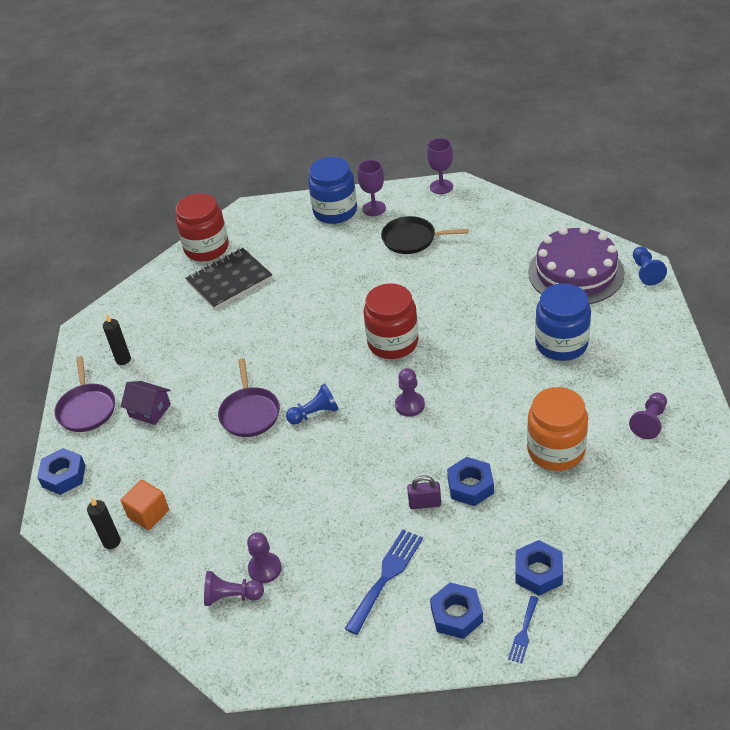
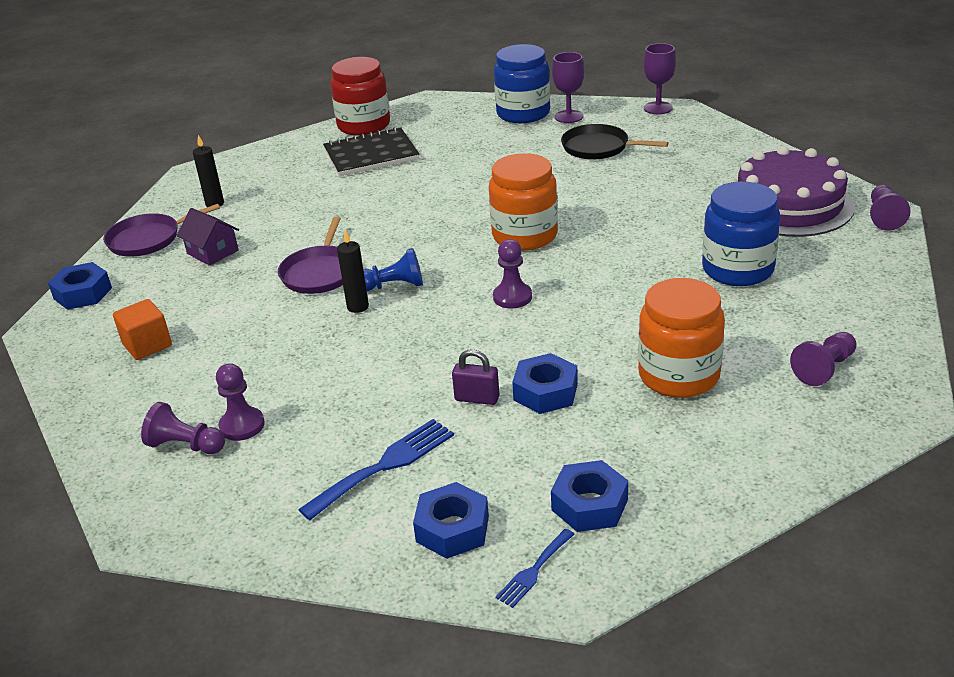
camera: 15 degrees right, 10 degrees down
(87, 408) = (148, 239): purple pan -> purple pan turned 60 degrees clockwise
(111, 542) = (89, 363): black candle -> black candle (358, 307)
(393, 342) = (525, 235): red jar -> orange jar
(646, 272) = (884, 217): blue pawn -> purple pawn

